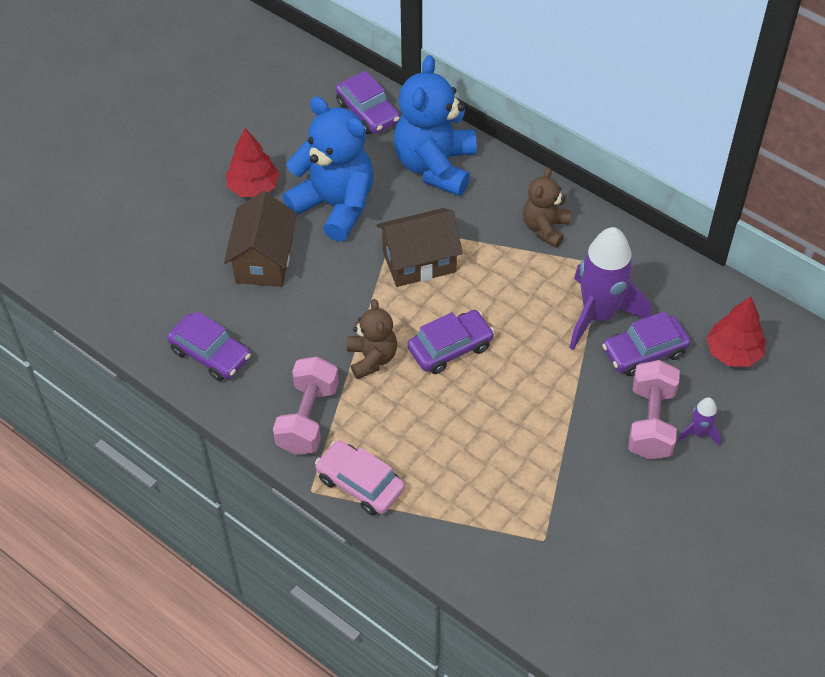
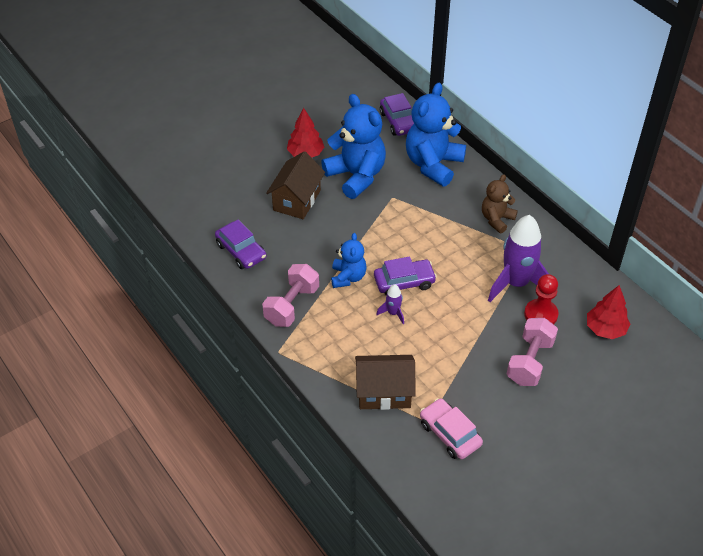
camera: 15 degrees right, 5 degrees down
(360, 484) = (312, 355): pink car -> pink car (449, 434)
(372, 358) = (348, 277): brown teddy bear -> blue teddy bear
(419, 261) = (401, 223): brown house -> brown house (384, 392)
(644, 352) = (541, 314): purple car -> red pawn
(699, 433) = (562, 377): purple rocket -> purple rocket (393, 313)

